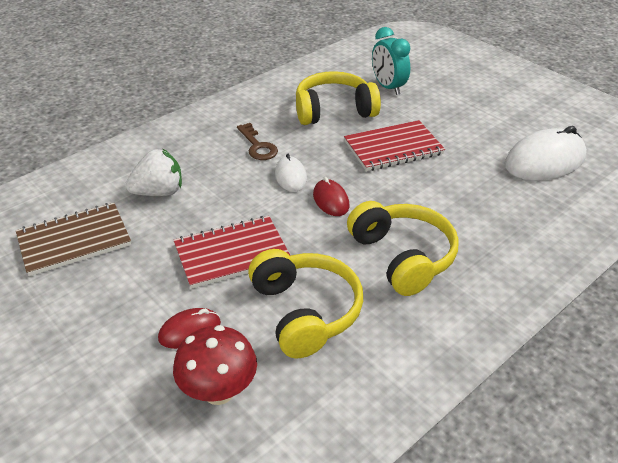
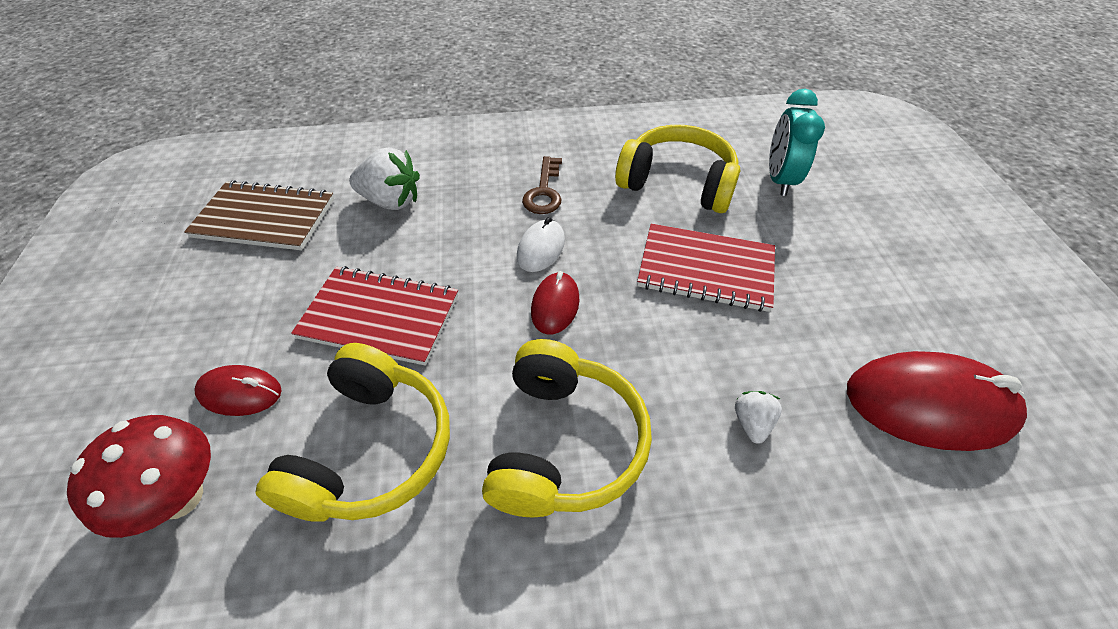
camera: 35 degrees right, 10 degrees up
(479, 204) = (752, 423): none -> white strawberry
(544, 161) = (929, 405): white mouse -> red mouse

